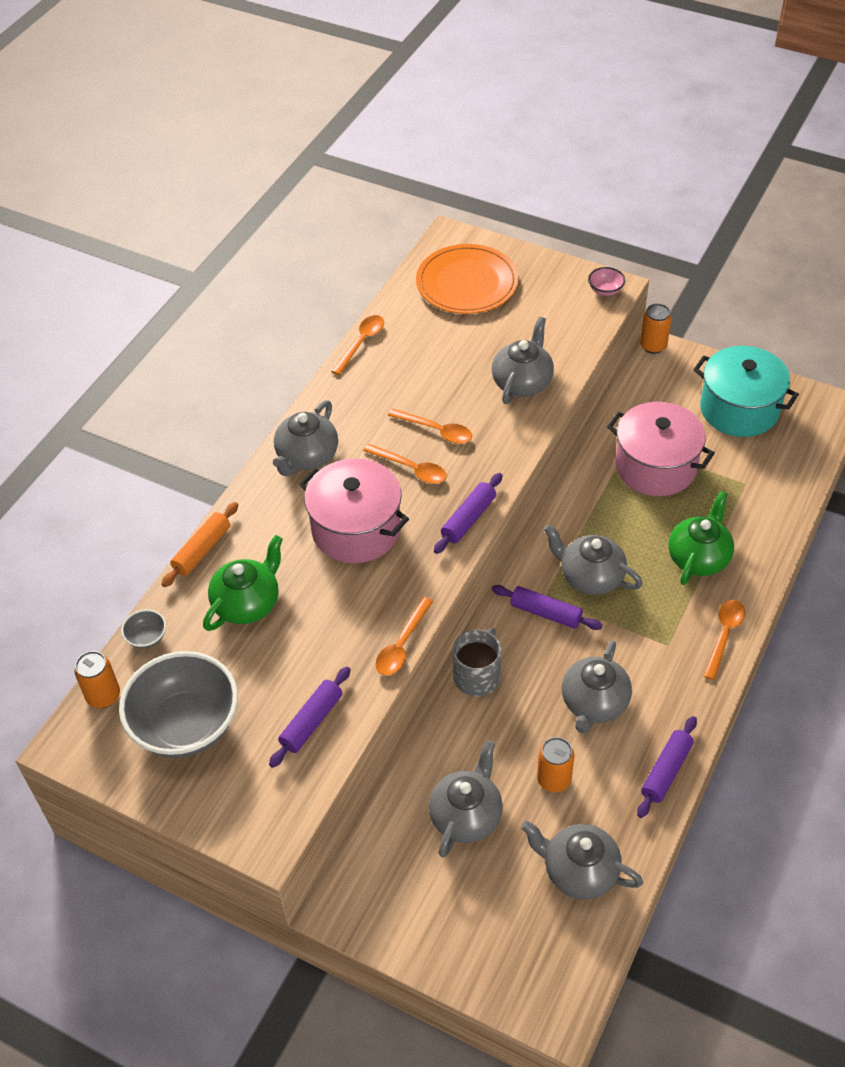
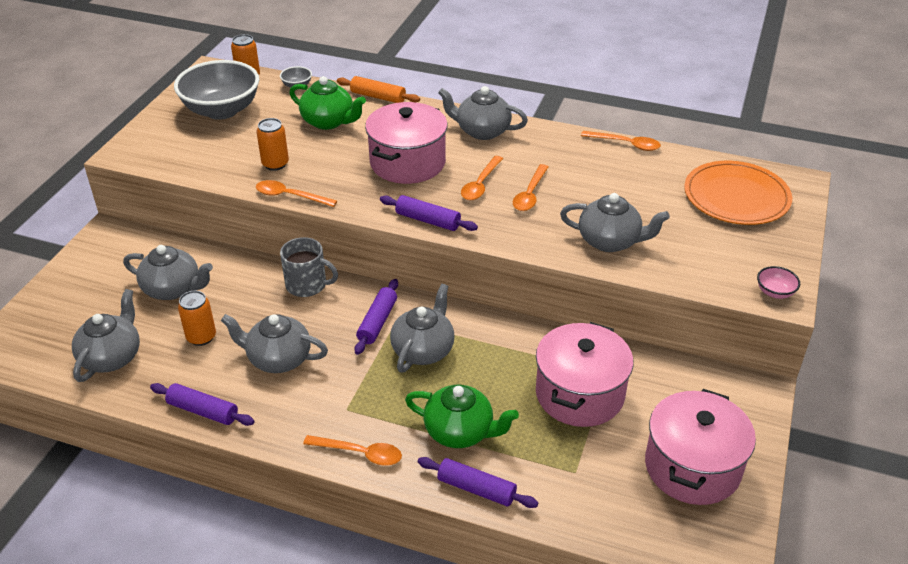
camera: 80 degrees right, 10 degrees down
(311, 721) = (220, 161): purple rolling pin -> purple rolling pin (476, 489)
(653, 346) = (765, 387): orange can -> orange can (275, 164)
(739, 409) = (692, 467): turquoise pot -> pink pot

